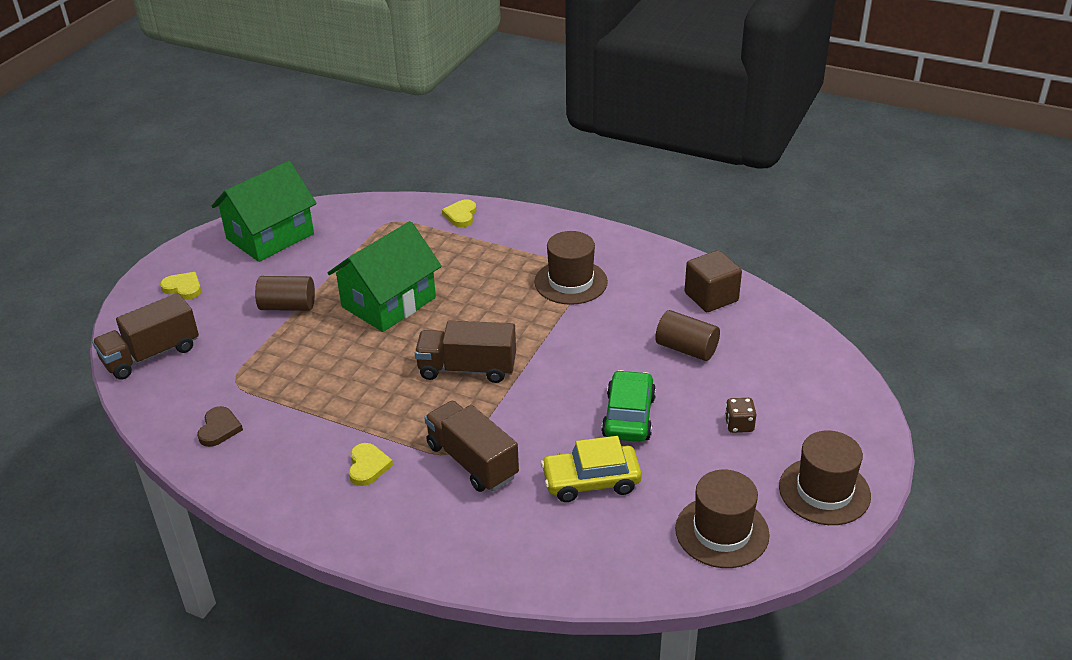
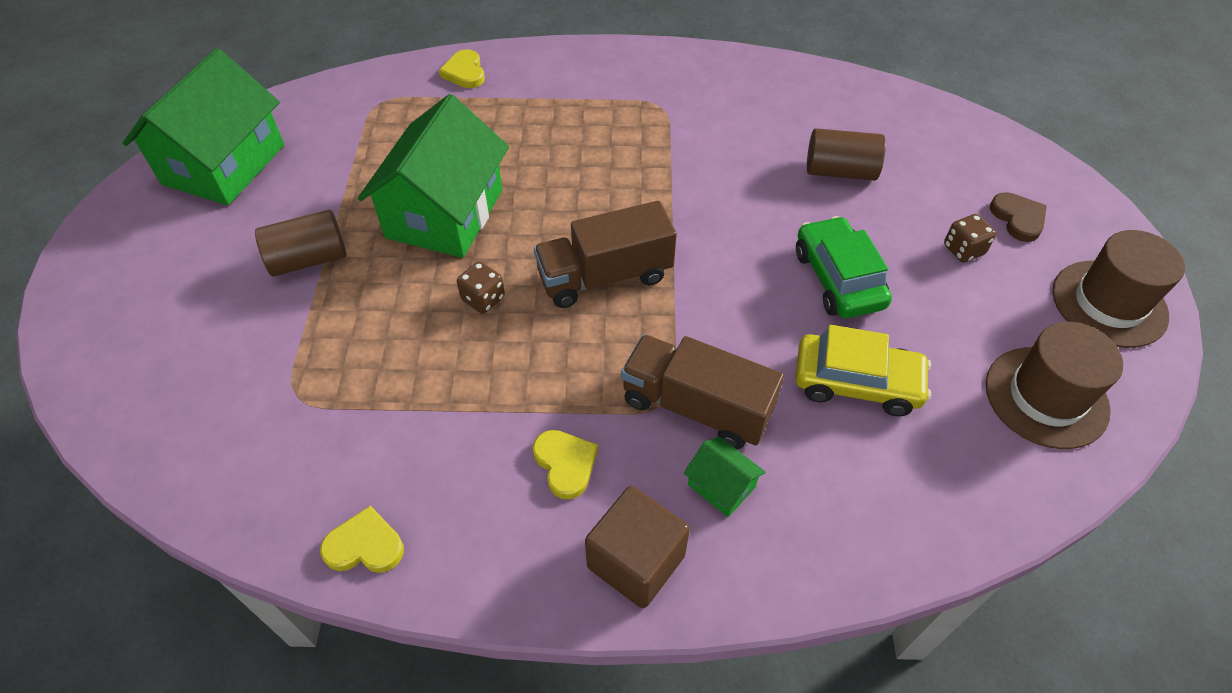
camera: 25 degrees left, 15 degrees up
(151, 355) = (142, 395): brown truck -> none
(183, 288) = (135, 275): yellow heart -> yellow heart (365, 545)
(219, 429) = (315, 481): brown heart -> brown heart (1018, 218)
(379, 359) = (483, 299): none -> brown dice
(456, 509) = (721, 486): none -> green house
(571, 282) = (653, 124): brown hat -> none
(591, 481) = (856, 383): yellow car -> yellow car turned 135 degrees counterclockwise
(711, 297) = (821, 100): brown cube -> brown cube (636, 561)

